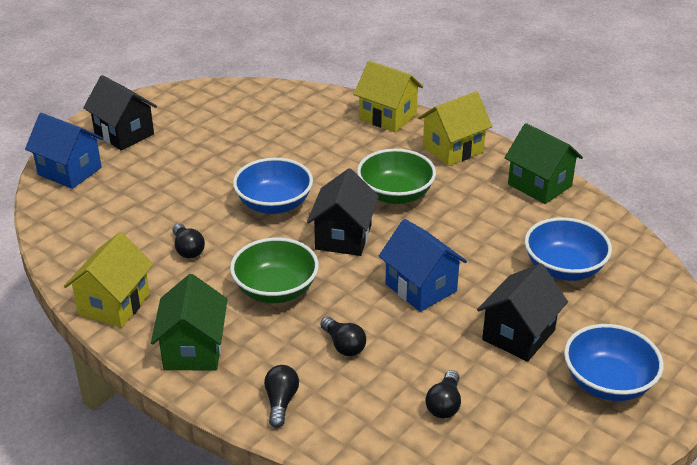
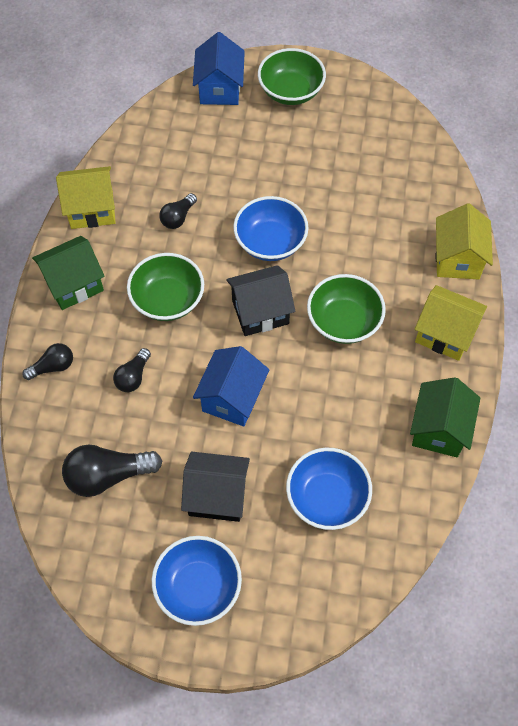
camera: 60 degrees right, 25 degrees up
(124, 134) = (291, 91): black house -> green bowl
(444, 404) = (108, 475): black light bulb -> black light bulb, size x1.72

